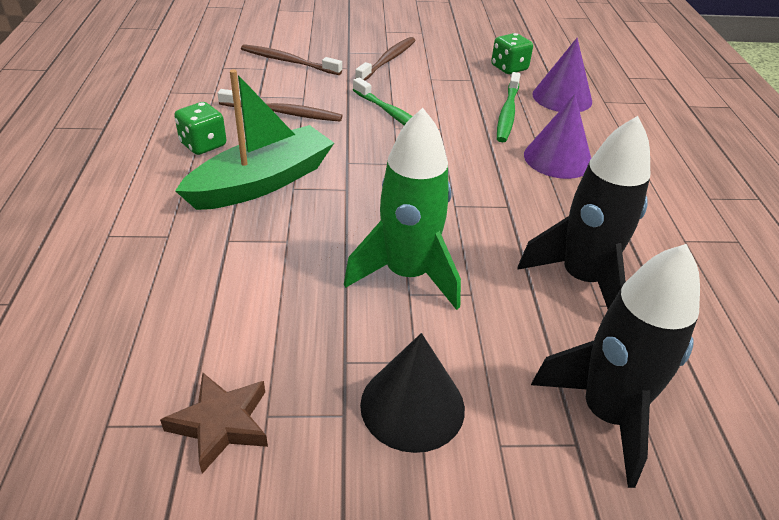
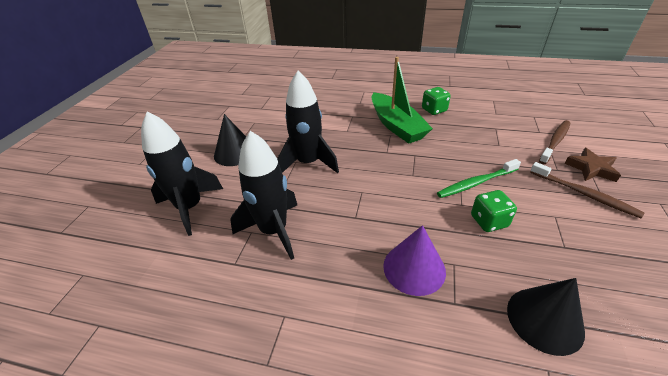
camera: 110 degrees right, 0 degrees up
(221, 424) = (257, 114): brown star -> brown star (591, 168)
(283, 113) = (474, 135): brown toothbrush -> none
(407, 274) = (308, 163): green rocket -> black rocket
(507, 113) = (495, 255): green toothbrush -> none
(509, 68) = (611, 289): green dice -> green dice (489, 221)
(562, 97) = (544, 319): purple cone -> black cone

